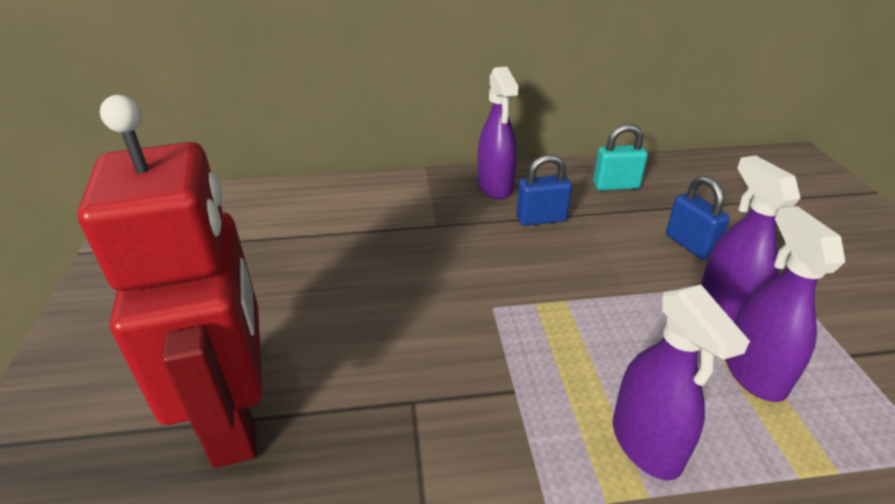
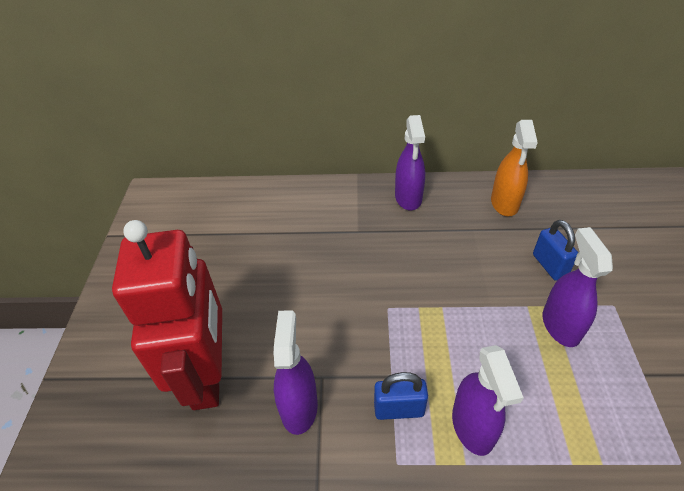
camera: 10 degrees right, 10 degrees up
(541, 219) = (438, 232): blue padlock -> blue padlock (399, 409)
(616, 186) = (504, 203): turquoise padlock -> orange spray bottle
(753, 372) = (565, 381): purple spray bottle -> purple spray bottle (299, 407)

